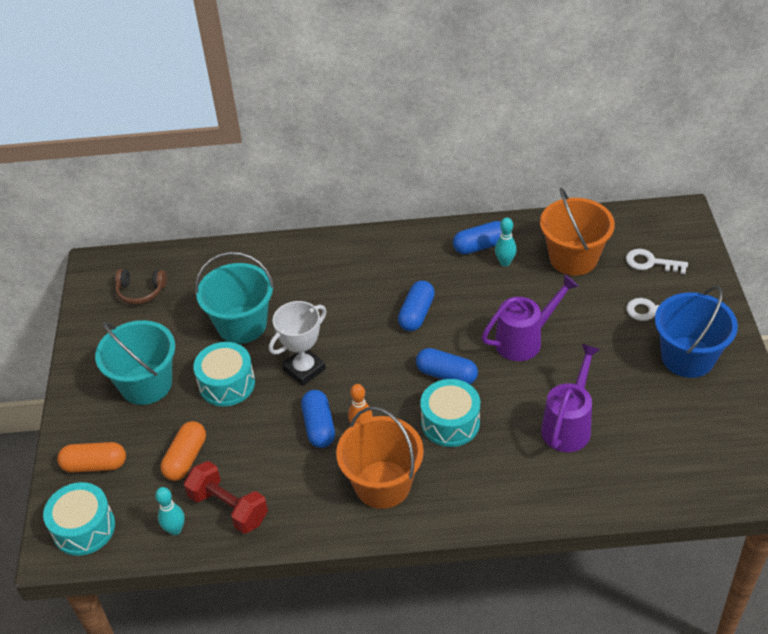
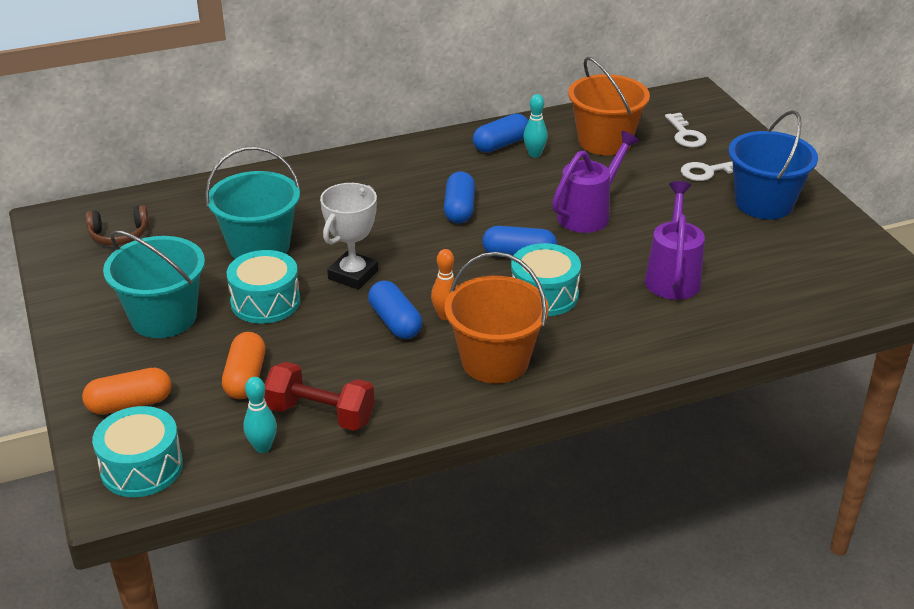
camera: 20 degrees left, 10 degrees down
(650, 262) = (685, 135): white key -> white key turned 105 degrees counterclockwise

